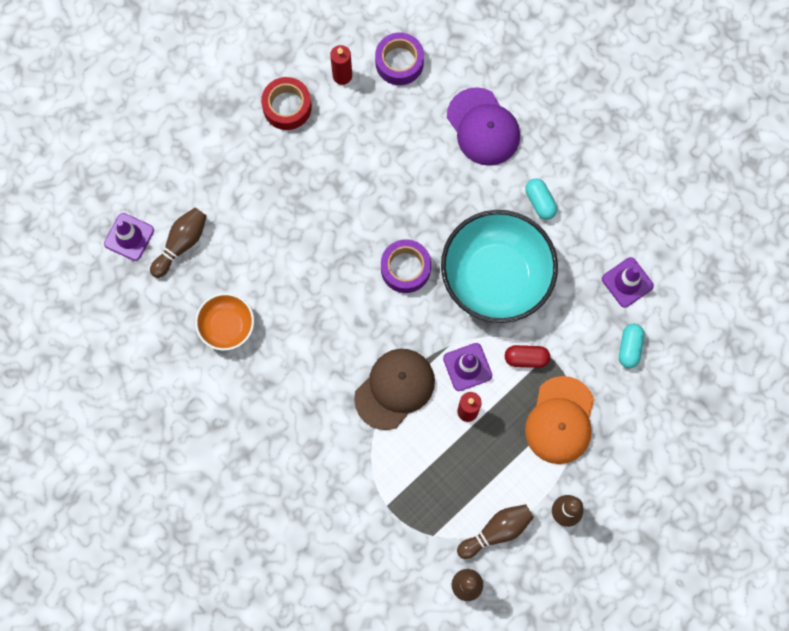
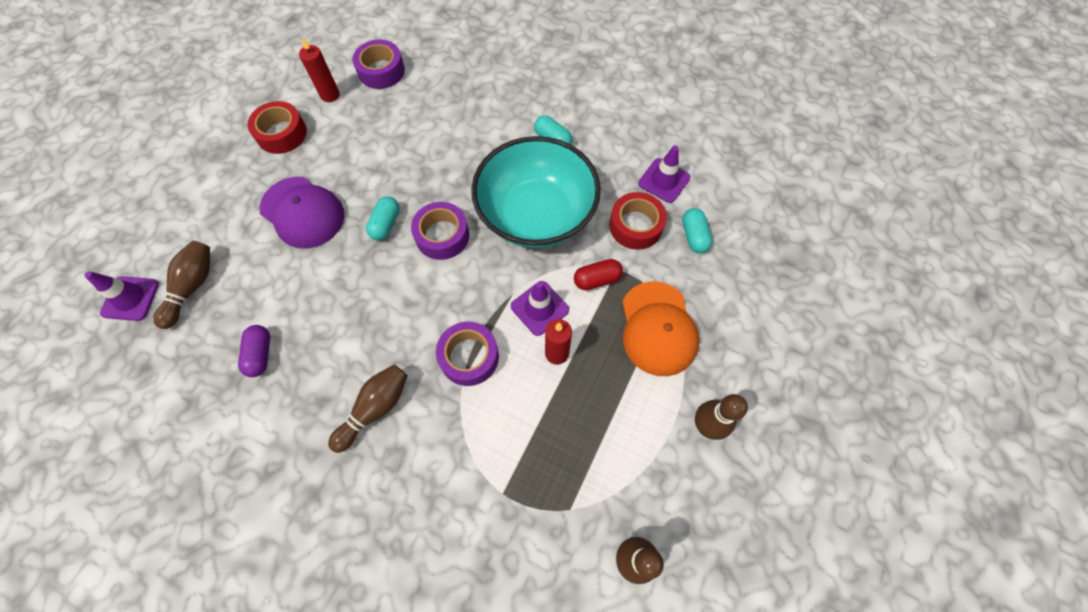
camera: 20 degrees left, 10 degrees down
(227, 326) = (260, 354): orange bowl -> purple capsule
(359, 239) = (386, 224): none -> turquoise capsule
(394, 389) = (469, 357): brown cap -> purple tape
(483, 127) = (476, 97): purple cap -> purple cap (302, 212)
(496, 531) = (641, 476): brown bowling pin -> brown bowling pin (375, 409)
(581, 319) = (635, 226): none -> red tape

